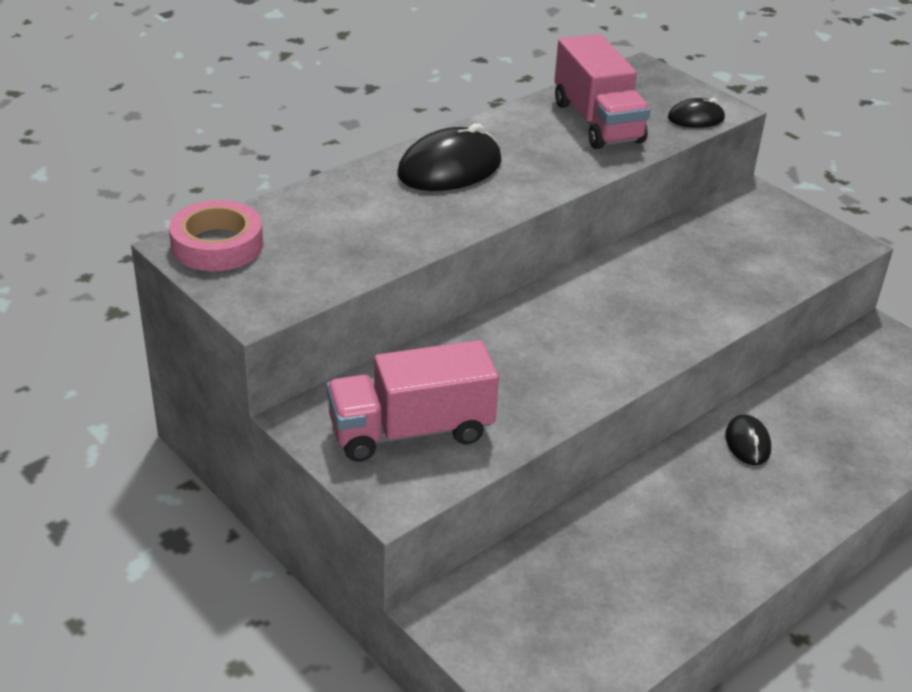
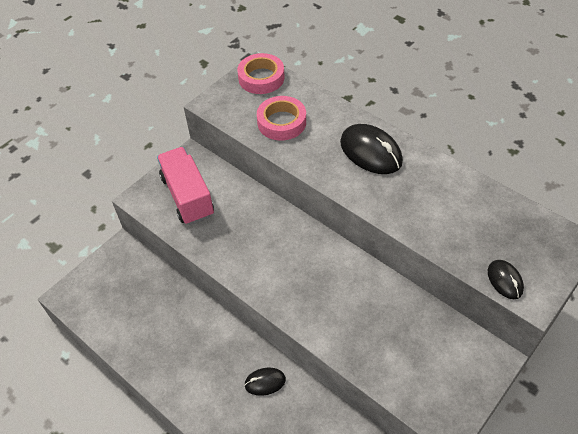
camera: 85 degrees right, 15 degrees up
(347, 237) = (281, 122): none -> pink tape
(597, 122) = (467, 219): pink truck -> none

